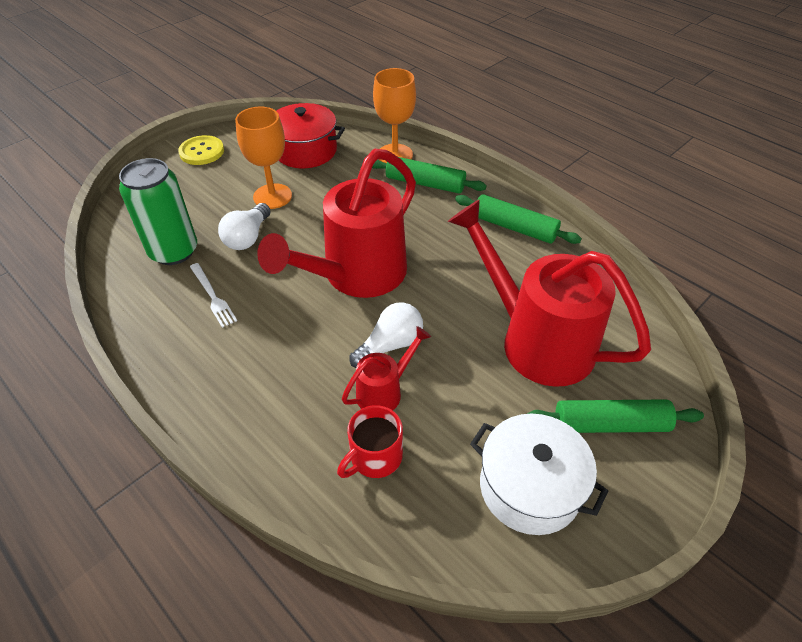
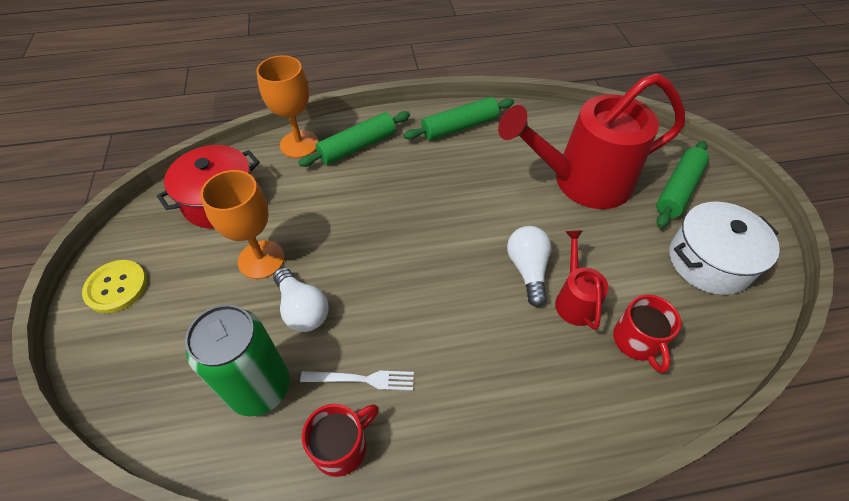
camera: 55 degrees left, 5 degrees up
(156, 312) = (342, 446): none -> red mug
(356, 276) = (430, 251): red watering can -> none

